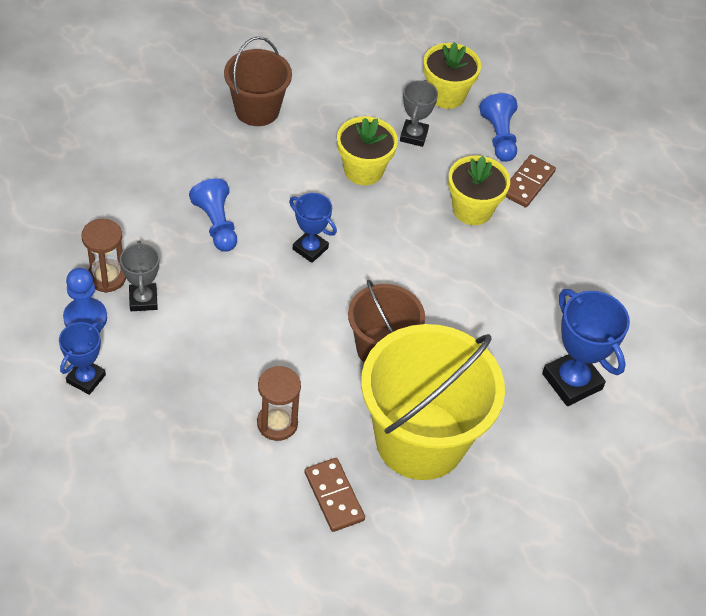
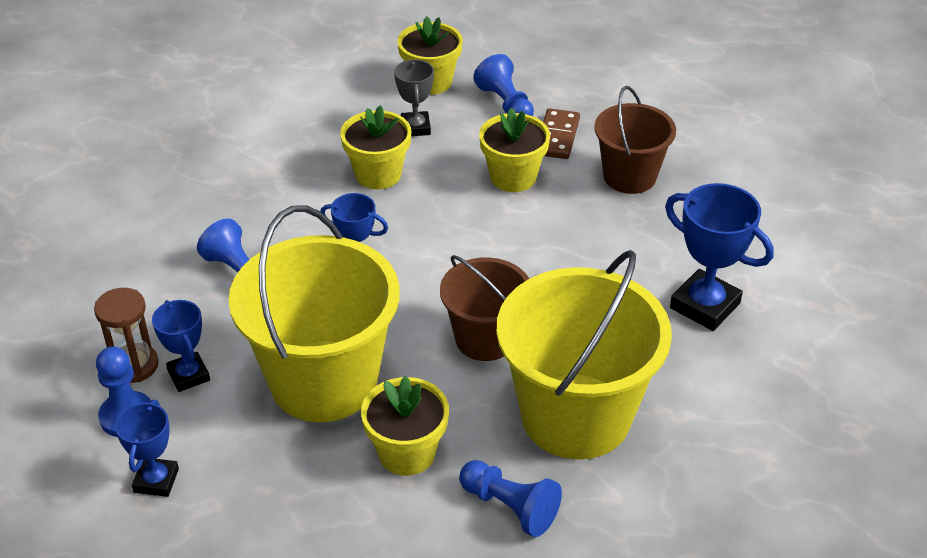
camera: 15 degrees left, 10 degrees down
(143, 300) = (188, 375): grey trophy -> blue trophy
(241, 340) = (324, 381): none -> yellow bucket
(257, 110) = (233, 151): brown bucket -> brown bucket (629, 176)
(277, 423) = (407, 453): brown hourglass -> yellow flower pot
(334, 496) = (510, 507): brown domino -> blue pawn

